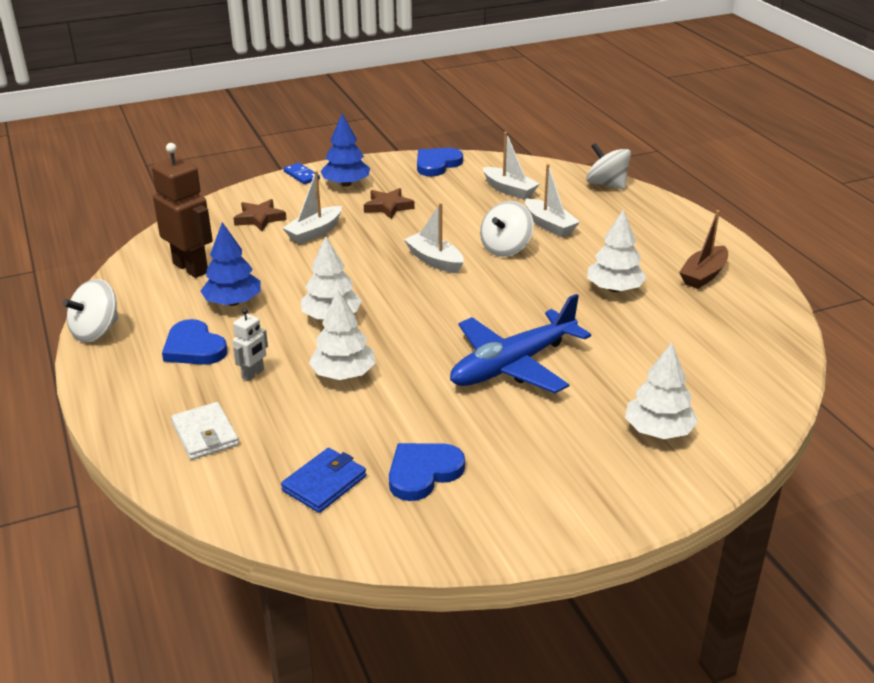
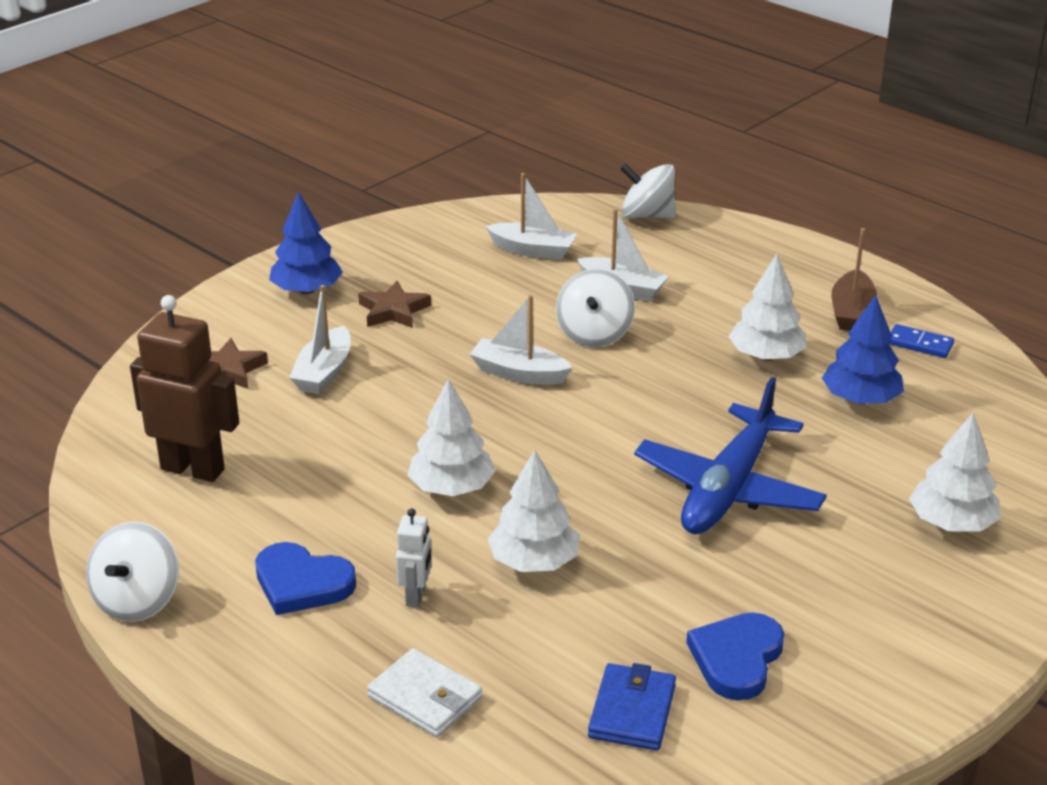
camera: 25 degrees left, 0 degrees up
(233, 302) = (299, 503): blue tree -> blue tree (860, 399)
(301, 175) = (232, 291): blue domino -> blue domino (919, 344)
(437, 164) = (407, 233): blue heart -> none

